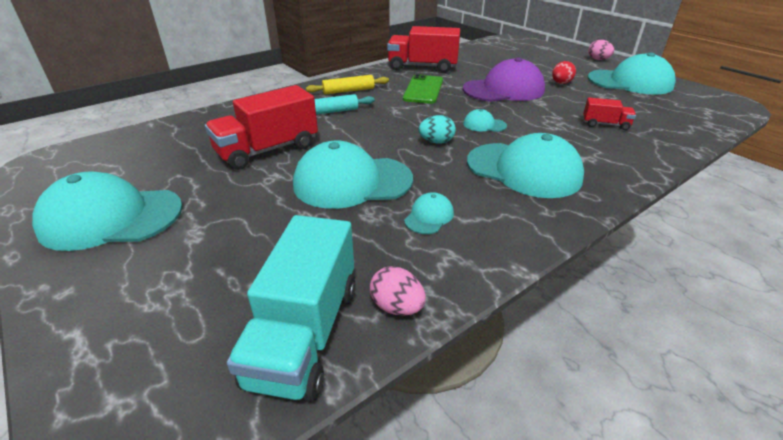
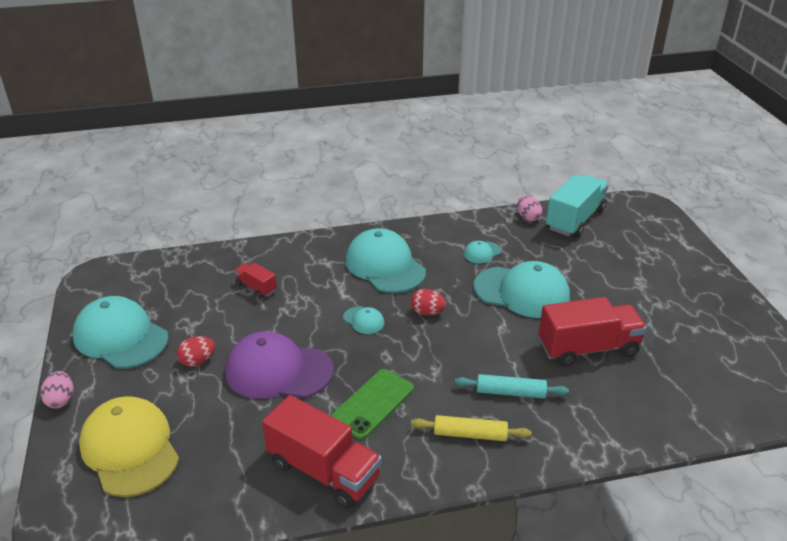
camera: 155 degrees left, 0 degrees up
(111, 218) = (706, 311): turquoise cap -> none
(436, 142) = (427, 312): turquoise egg -> red egg
(529, 55) = (130, 449): none -> yellow cap

